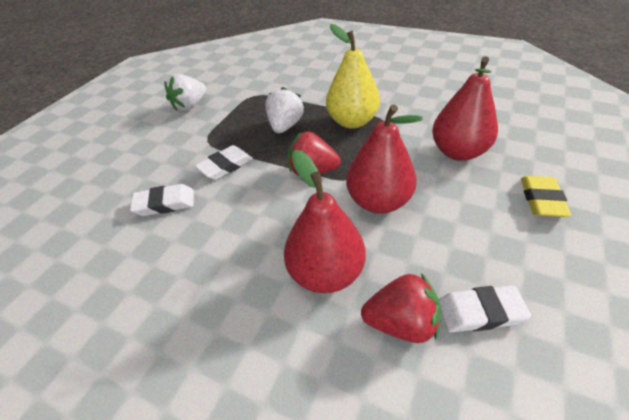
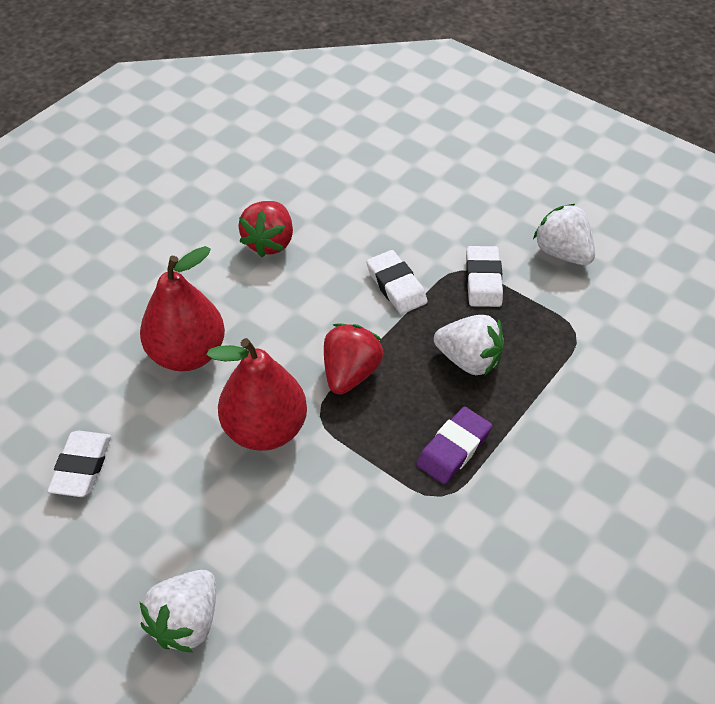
camera: 100 degrees right, 5 degrees up
(165, 203) = (347, 230): white eraser -> white eraser (483, 280)
(352, 121) = (453, 448): yellow pear -> purple eraser
(401, 322) = (106, 398): red strawberry -> red strawberry (269, 242)
(458, 152) = (324, 566): red pear -> none
(541, 200) = (186, 621): yellow eraser -> white strawberry

